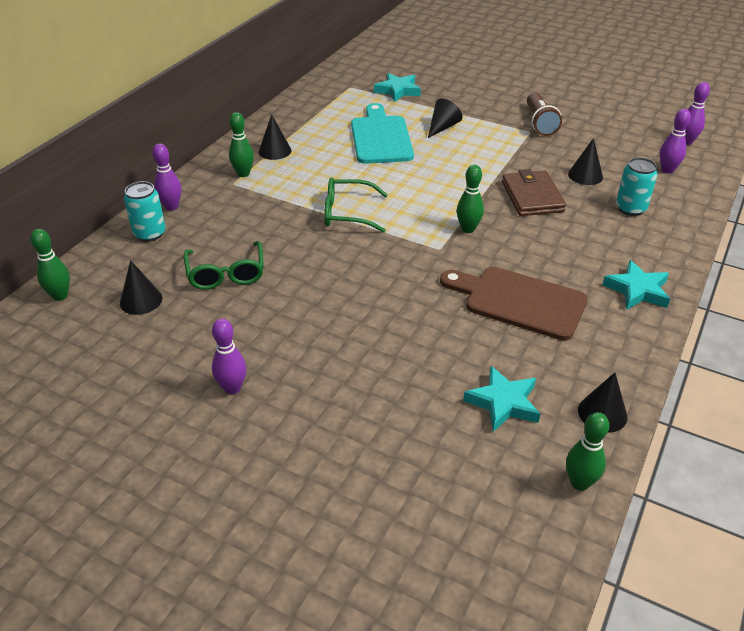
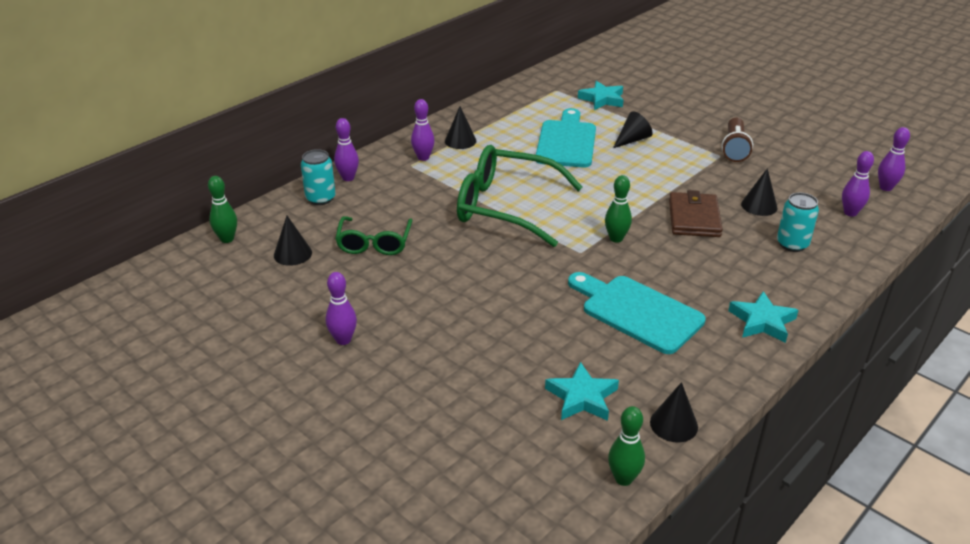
camera: 15 degrees right, 5 degrees down
(243, 174) = (423, 157): green bowling pin -> purple bowling pin
(347, 213) = (506, 207): green glasses -> green glasses, size x1.74
(519, 301) = (637, 312): brown cutting board -> turquoise cutting board

